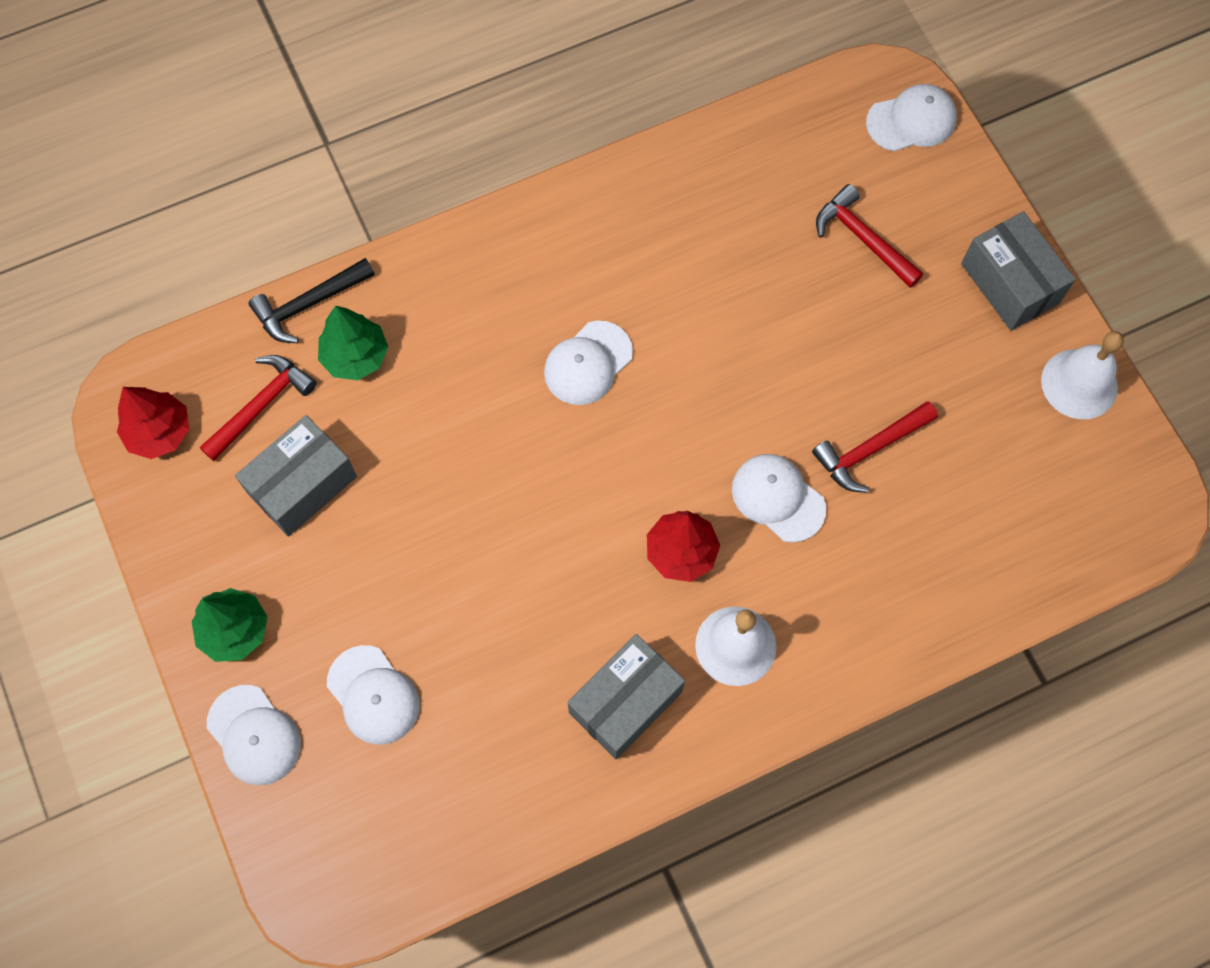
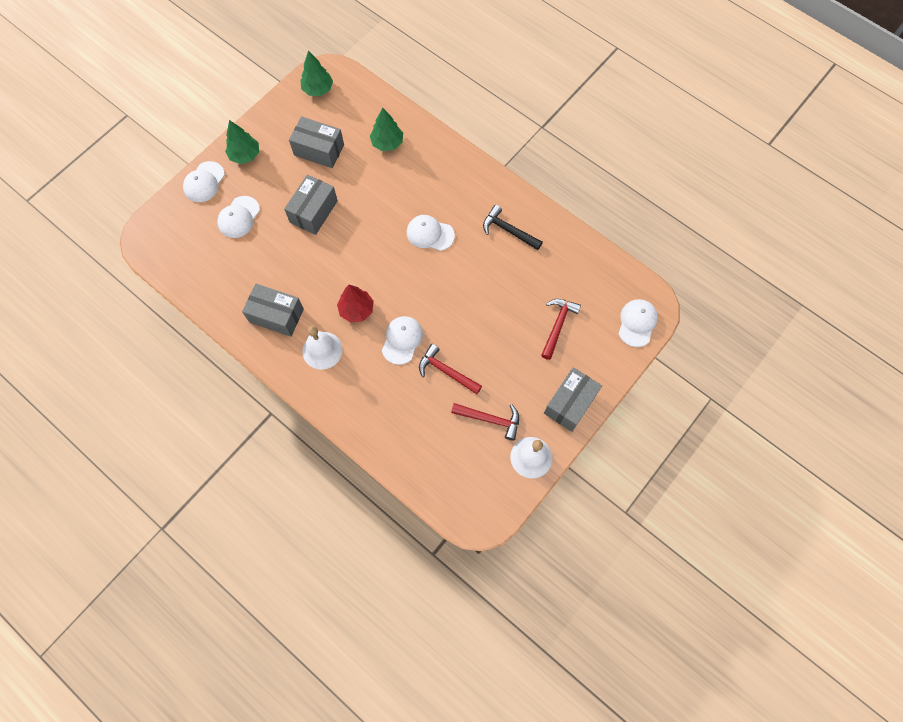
camera: 65 degrees right, 0 degrees up
(159, 432) = (318, 89): red tree -> green tree
(261, 406) = (347, 119): red hammer -> red hammer (490, 419)
(309, 304) = (403, 115): black hammer -> black hammer (508, 230)
(435, 548) = (313, 211): none -> grey box
(911, 120) = (637, 323): white cap -> white cap turned 120 degrees counterclockwise

